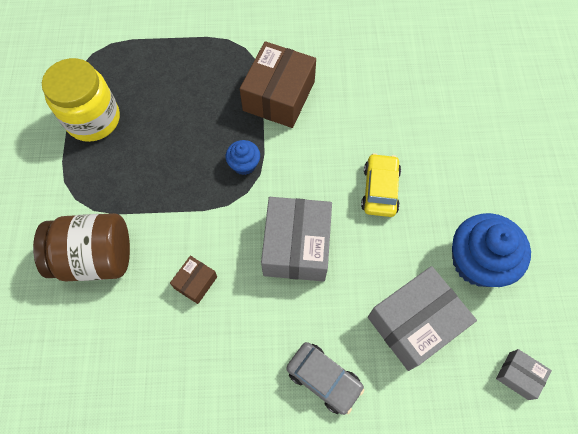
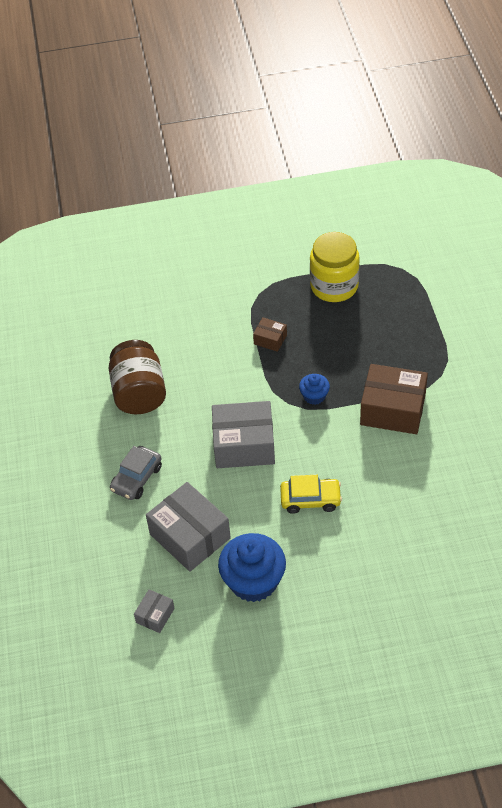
camera: 85 degrees right, 15 degrees down
(95, 257) = (212, 318): brown jar -> brown jar (139, 393)
(195, 282) = (201, 384): brown box -> brown box (270, 339)

